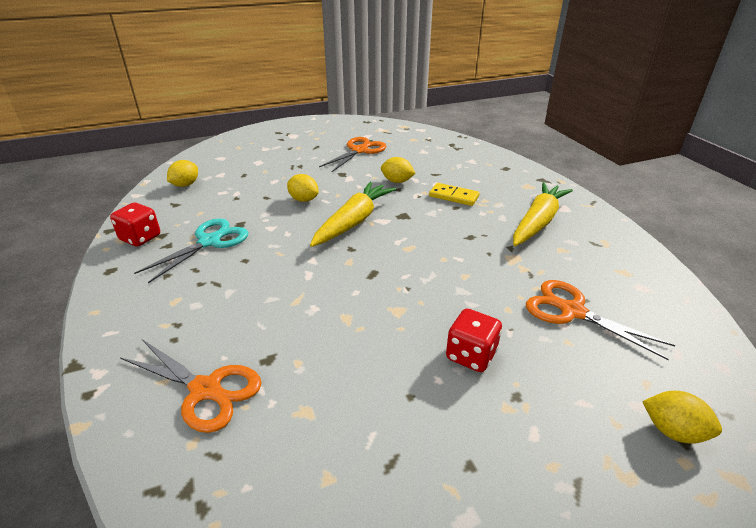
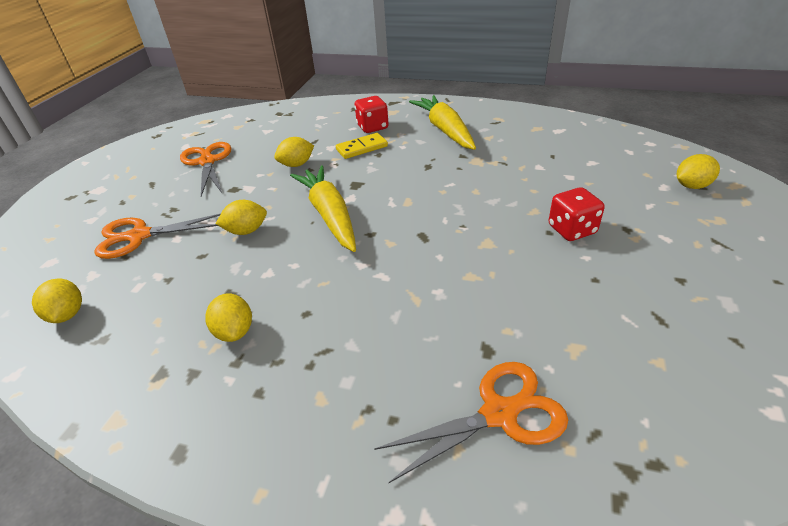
camera: 50 degrees left, 5 degrees up
(140, 238) = (140, 398): red dice -> red dice (372, 127)
(209, 242) = (235, 331): turquoise scissors -> yellow lemon
(572, 311) = (560, 166): orange scissors -> orange scissors (139, 236)

